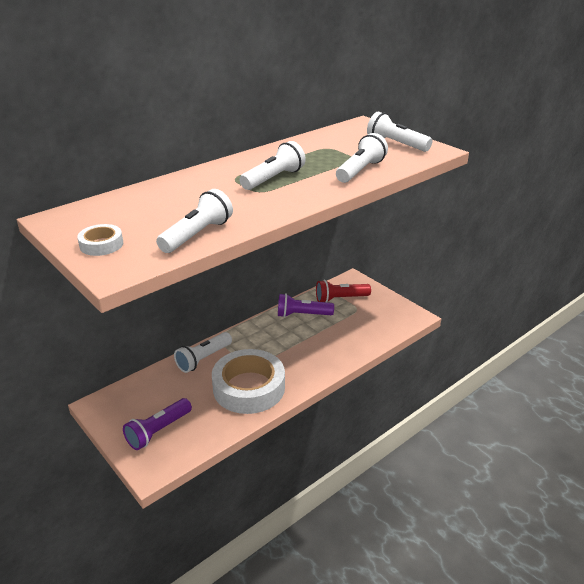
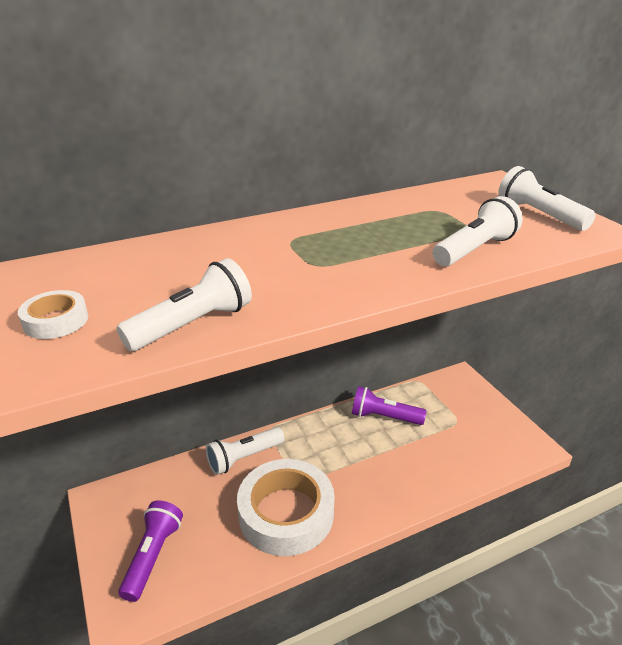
camera: 15 degrees right, 0 degrees up
(158, 431) = (153, 556): purple flashlight -> purple flashlight turned 135 degrees clockwise
(274, 179) = (344, 247): white flashlight -> none
(340, 299) = (438, 402): red flashlight -> none

